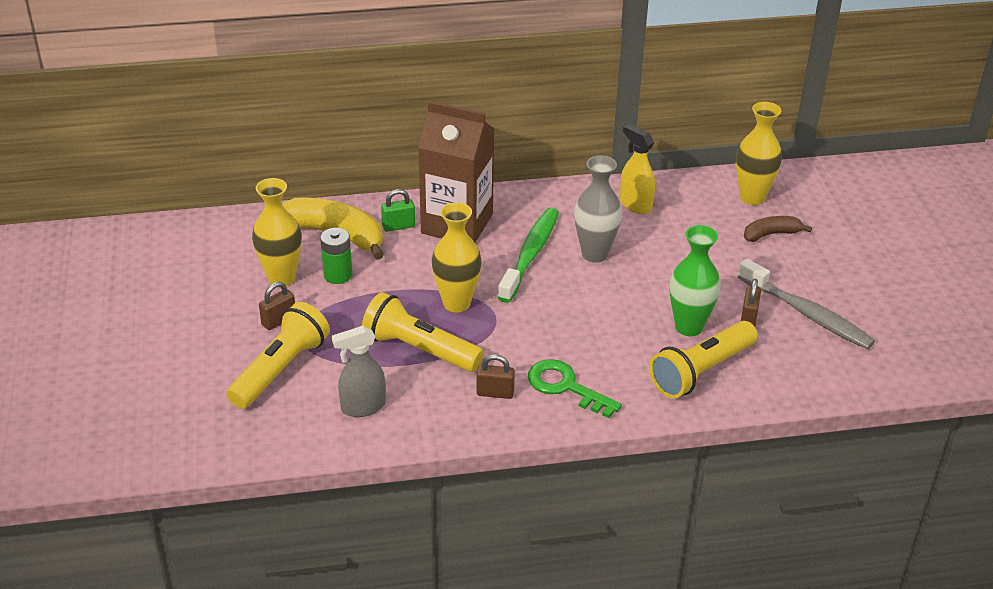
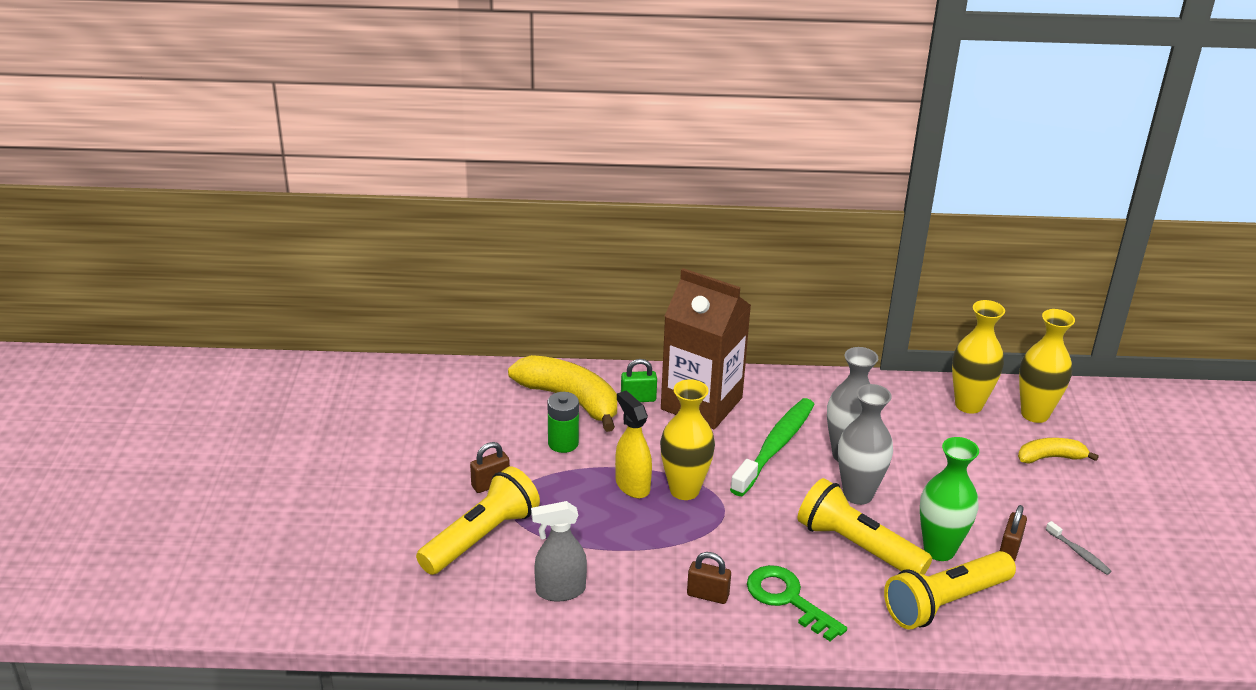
camera: 10 degrees right, 5 degrees down
(281, 278) = (503, 439): yellow vase -> yellow vase (968, 405)
(419, 349) = (634, 535): yellow flashlight -> yellow flashlight (858, 546)
(610, 287) = (858, 494): none -> grey vase
(635, 205) = (901, 406): yellow spray bottle -> yellow spray bottle (632, 485)
(771, 234) = (1050, 457): brown banana -> yellow banana
(807, 314) = (1079, 553): grey toothbrush -> grey toothbrush, size x0.44

